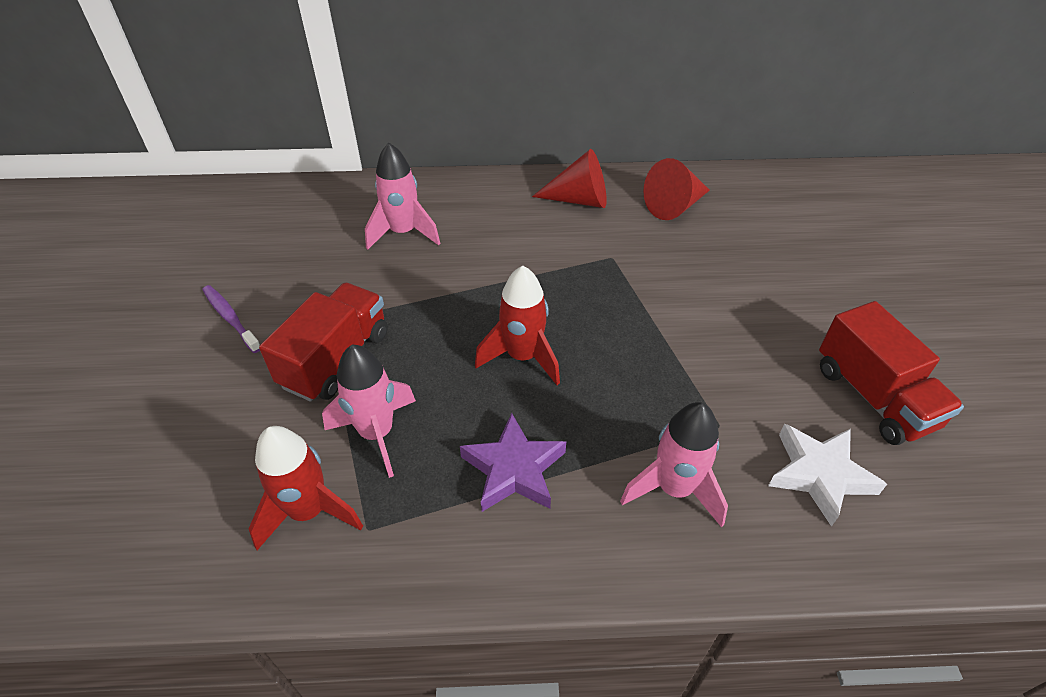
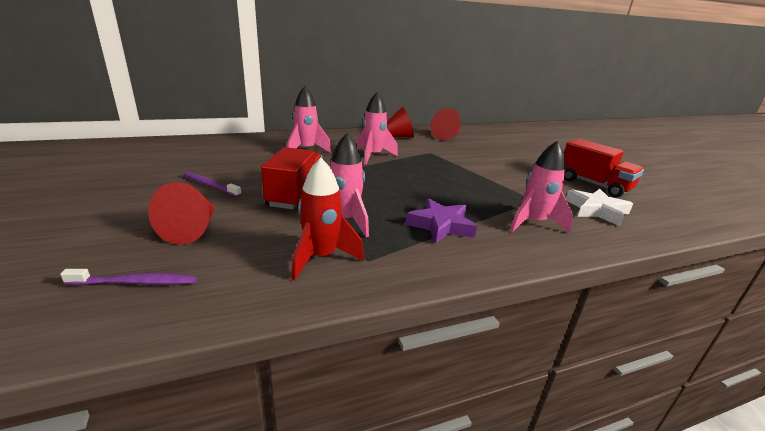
camera: 20 degrees left, 20 degrees down
(83, 515) = (135, 282): none -> purple toothbrush
(175, 420) = (192, 229): none -> red cone
(504, 260) = (373, 156): none -> pink rocket
(522, 357) = (411, 186): red rocket -> none

